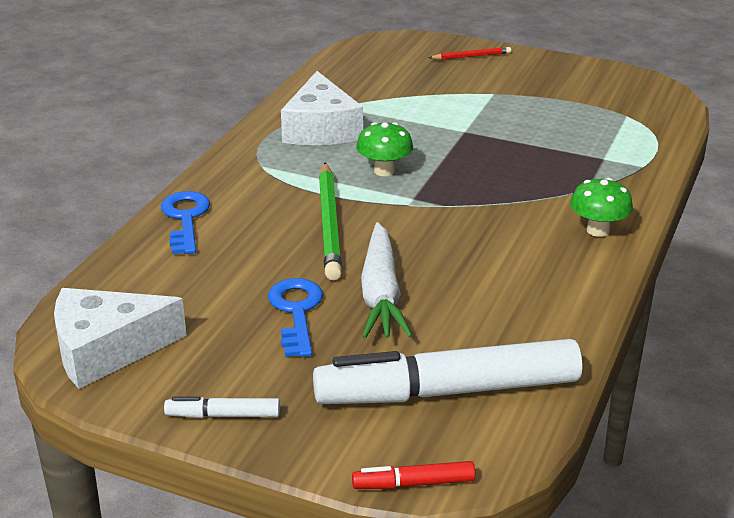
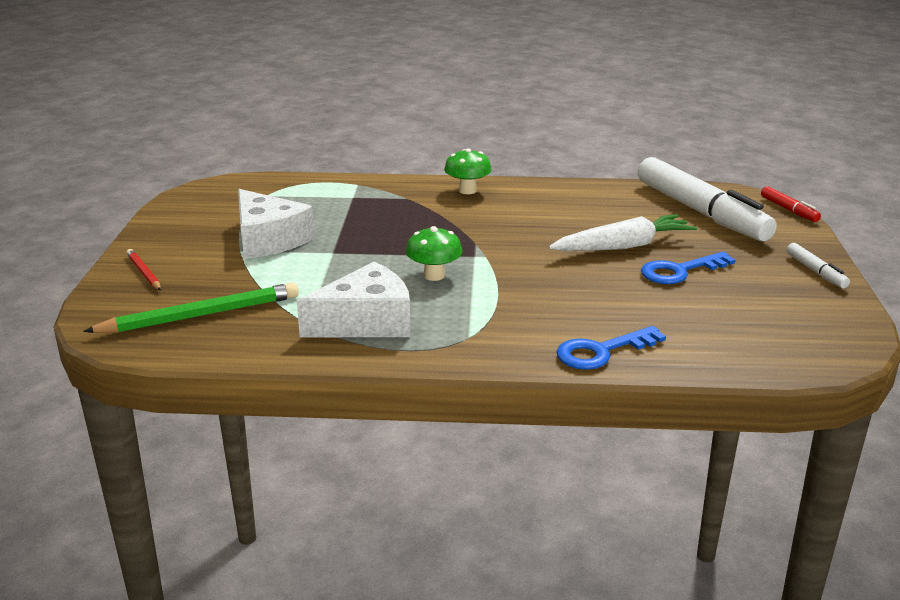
camera: 110 degrees left, 5 degrees down
(106, 350) = (816, 333): white cheese -> white cheese (268, 239)
(329, 224) = (547, 282): green pencil -> green pencil (201, 315)

